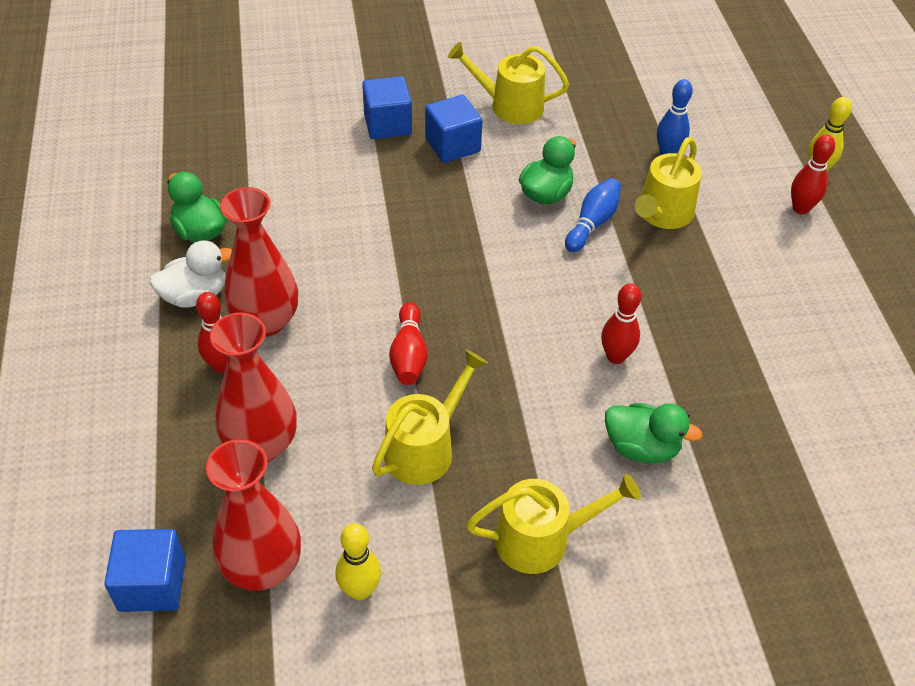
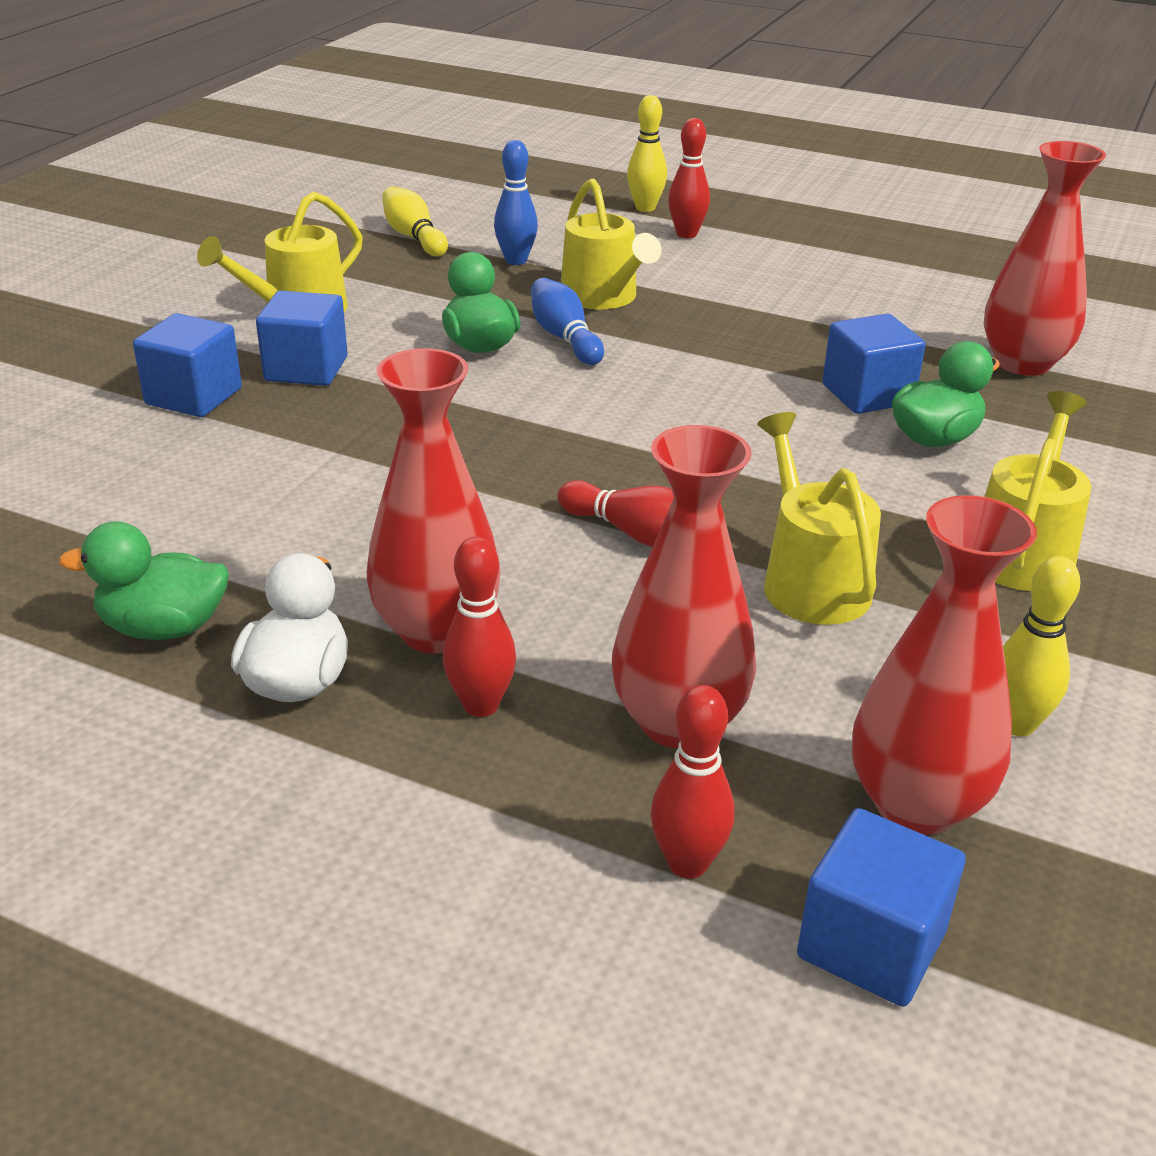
camera: 55 degrees left, 15 degrees down
(615, 356) = (786, 402): red bowling pin -> red bowling pin (687, 863)
(648, 97) = (414, 237): none -> yellow bowling pin
(666, 392) = (867, 394): none -> blue cube
(801, 460) = (1023, 363): none -> red vase

